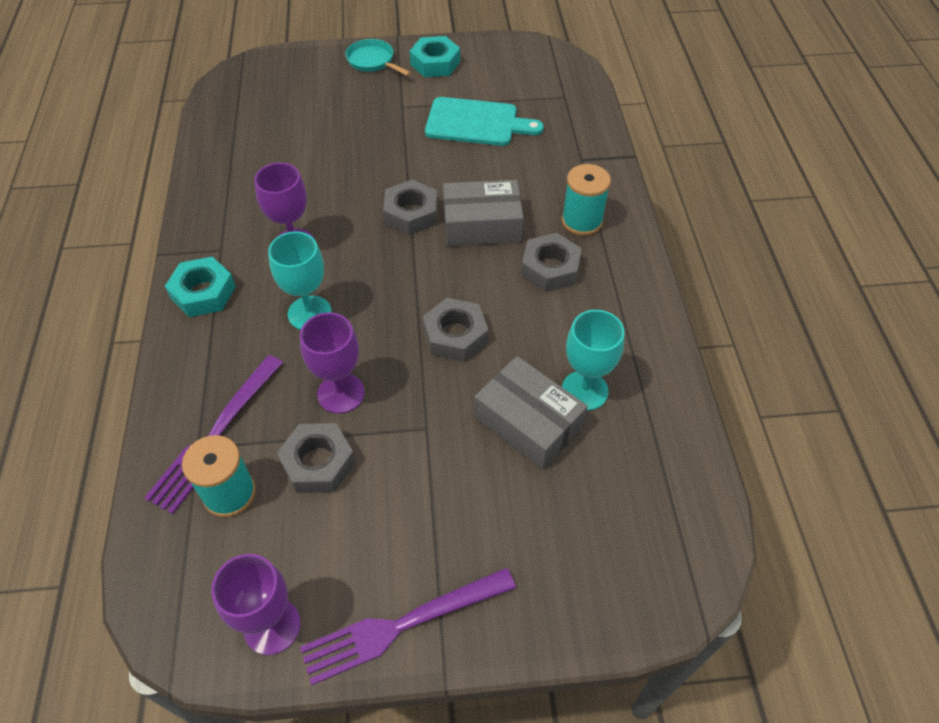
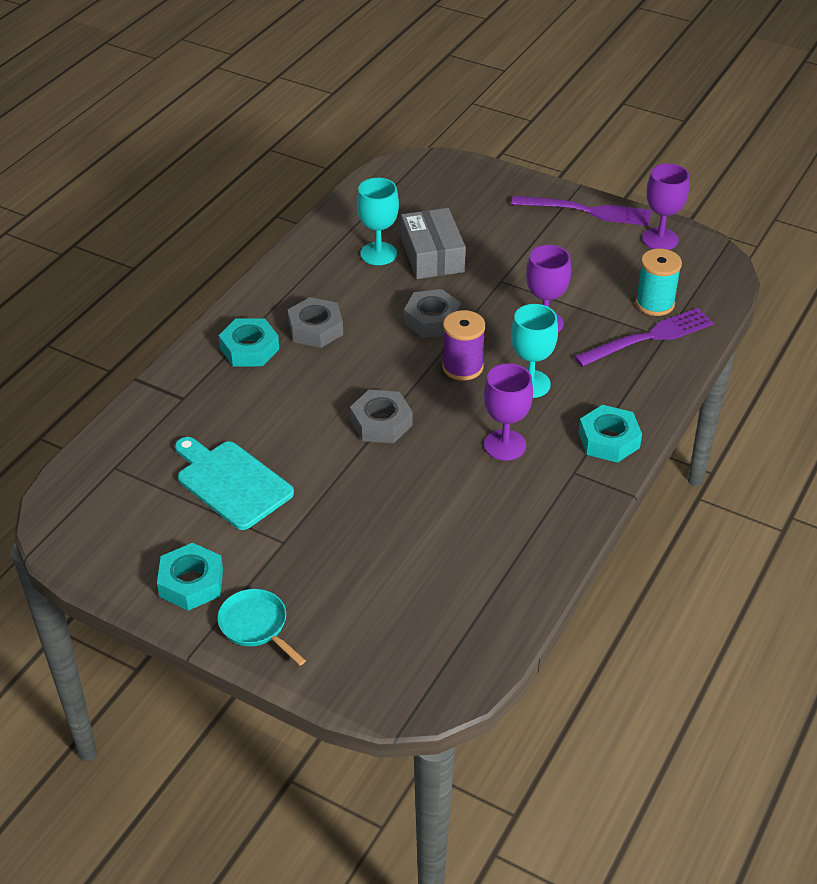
camera: 145 degrees left, 10 degrees down
(318, 463) = (586, 294): grey nut -> none
(373, 61) = (256, 626): turquoise pan -> turquoise pan turned 150 degrees clockwise
(385, 298) = (462, 367): none -> purple spool
(482, 225) = (332, 385): grey box -> none
(582, 221) = (249, 349): turquoise spool -> turquoise nut

